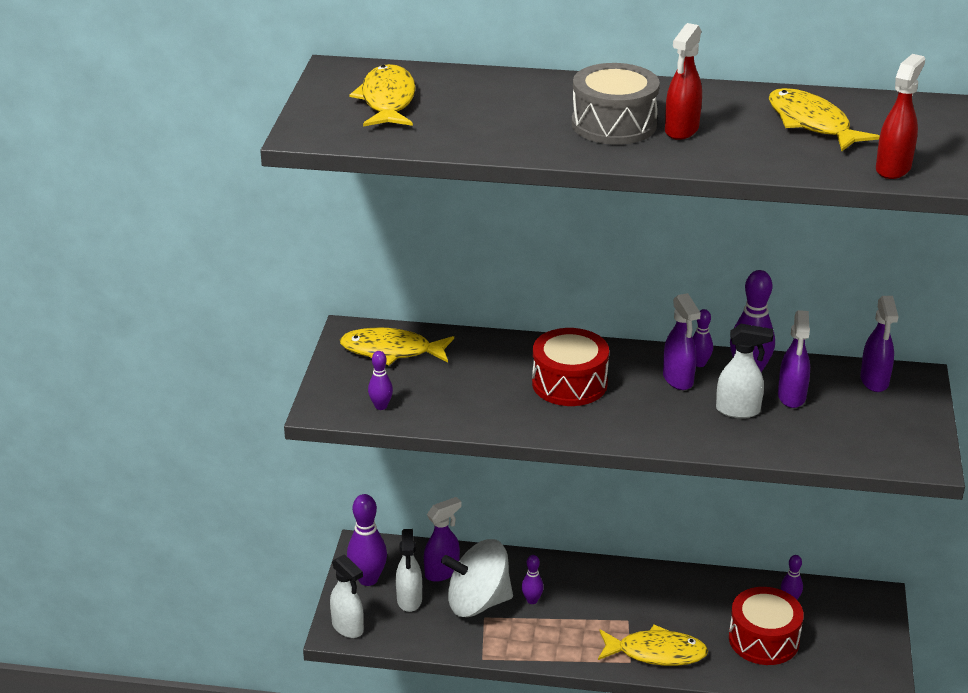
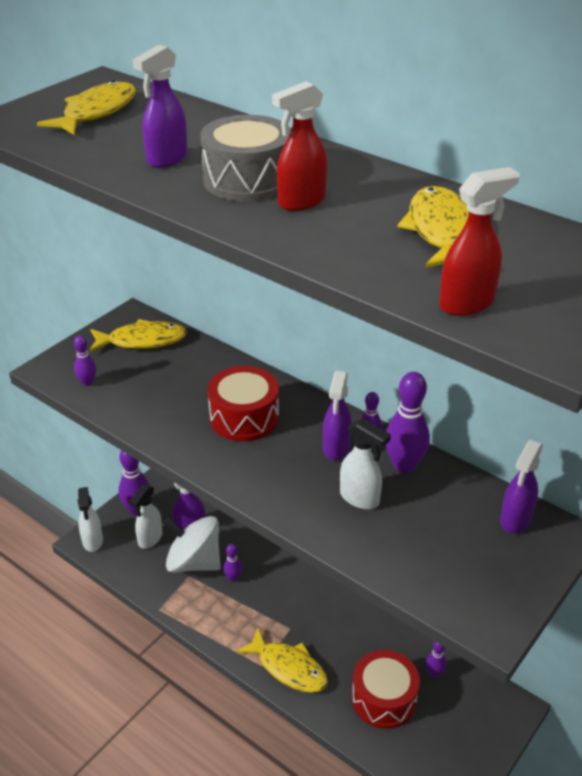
camera: 30 degrees right, 5 degrees up
(391, 351) = (142, 341): yellow fish -> yellow fish turned 135 degrees clockwise
(791, 397) = (421, 504): purple spray bottle -> purple spray bottle (166, 159)

